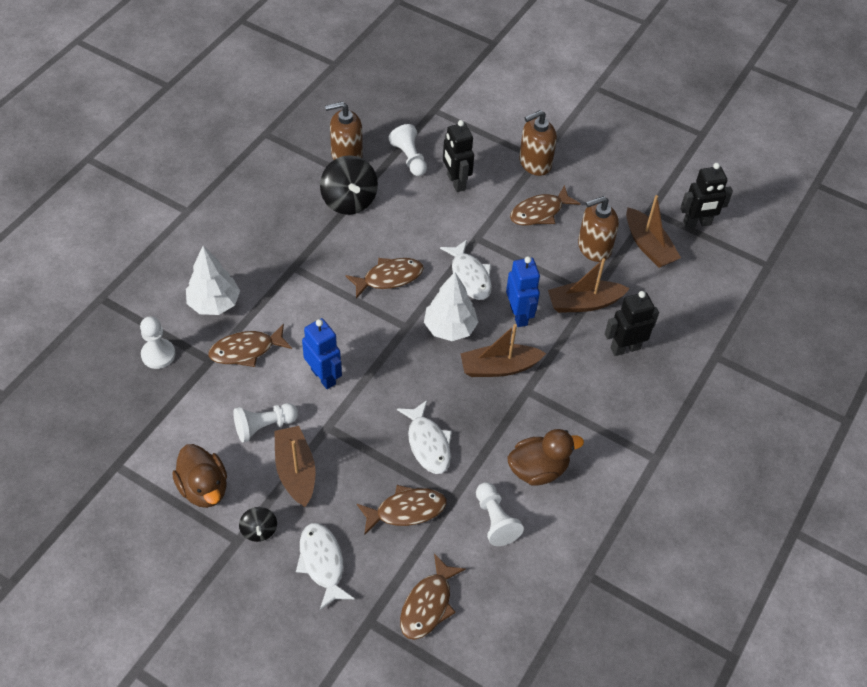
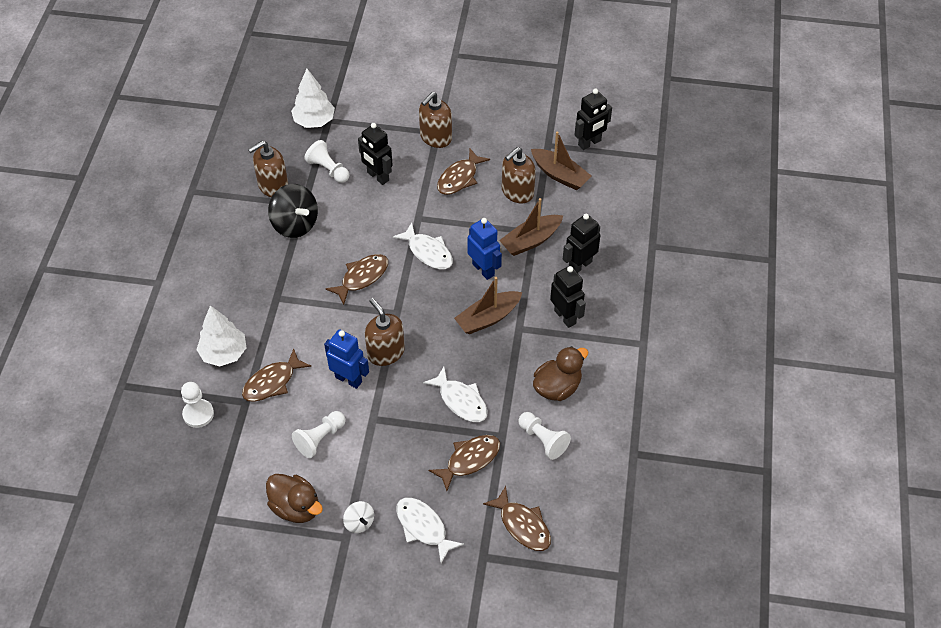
camera: 20 degrees left, 0 degrees up
(259, 530) = (359, 522): black spinning top -> white spinning top
(296, 471) = (365, 464): brown boat -> none
(375, 363) = (385, 352): none -> brown soap dispenser
(428, 604) = (522, 525): brown fish -> brown fish turned 45 degrees counterclockwise
(450, 328) = (432, 301): white tree -> white tree (314, 121)
(583, 397) = (565, 317): none -> black robot

